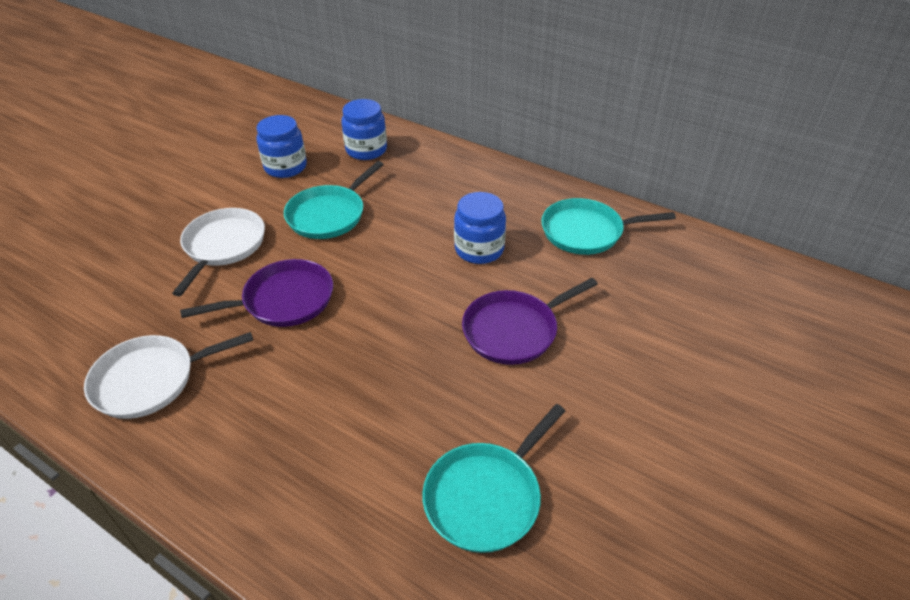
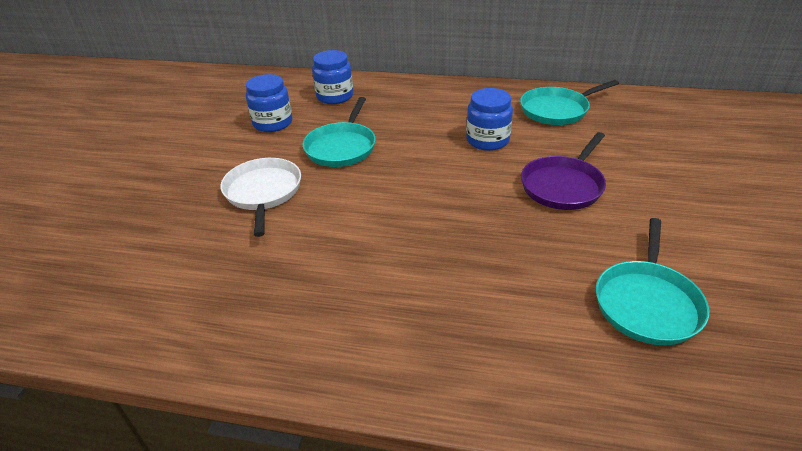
camera: 20 degrees left, 5 degrees down
(150, 380) = (279, 314): white pan -> none
(284, 300) = (355, 217): purple pan -> none

